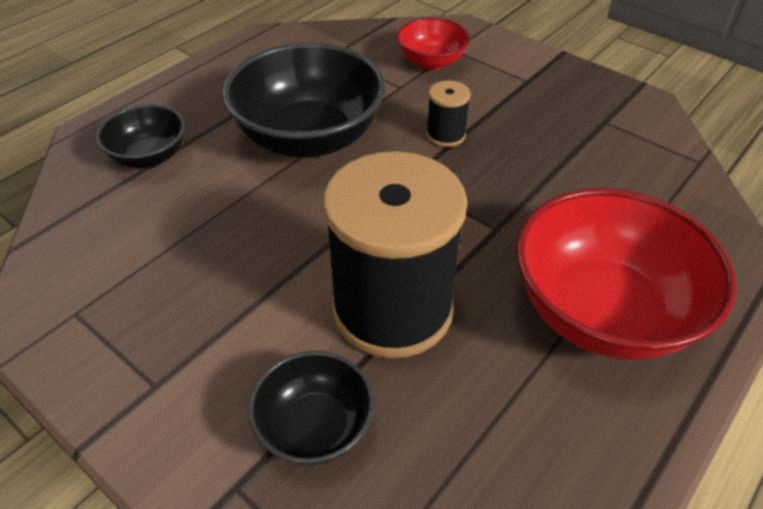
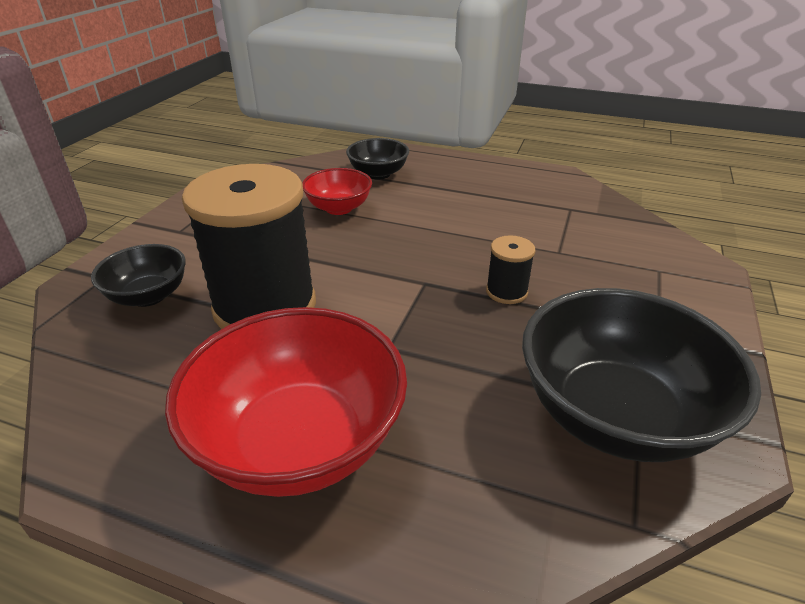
camera: 70 degrees right, 10 degrees down
(309, 138) = (444, 225): black bowl -> black bowl (615, 415)
(431, 62) = (619, 261): red bowl -> red bowl (339, 208)

